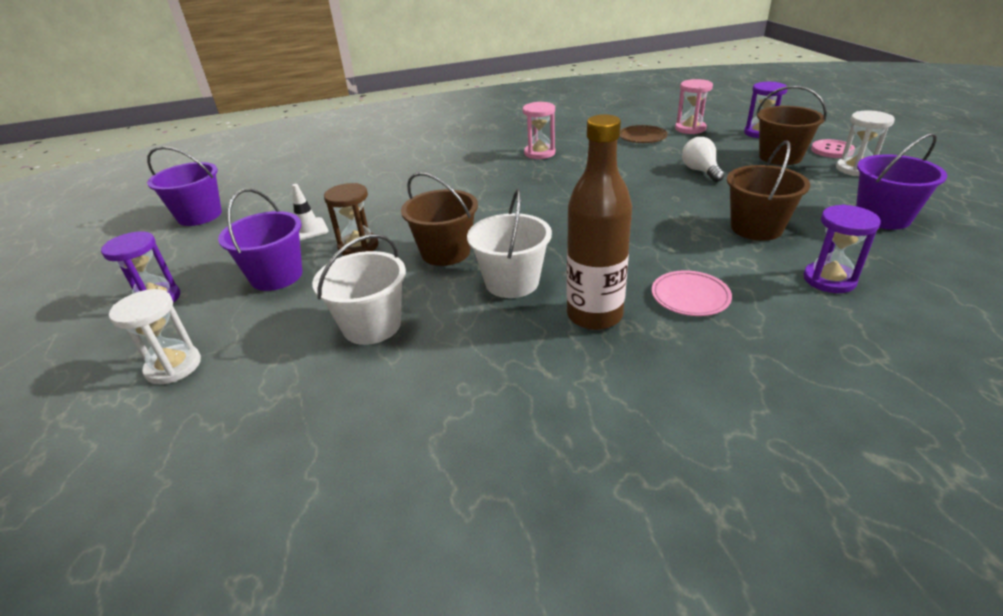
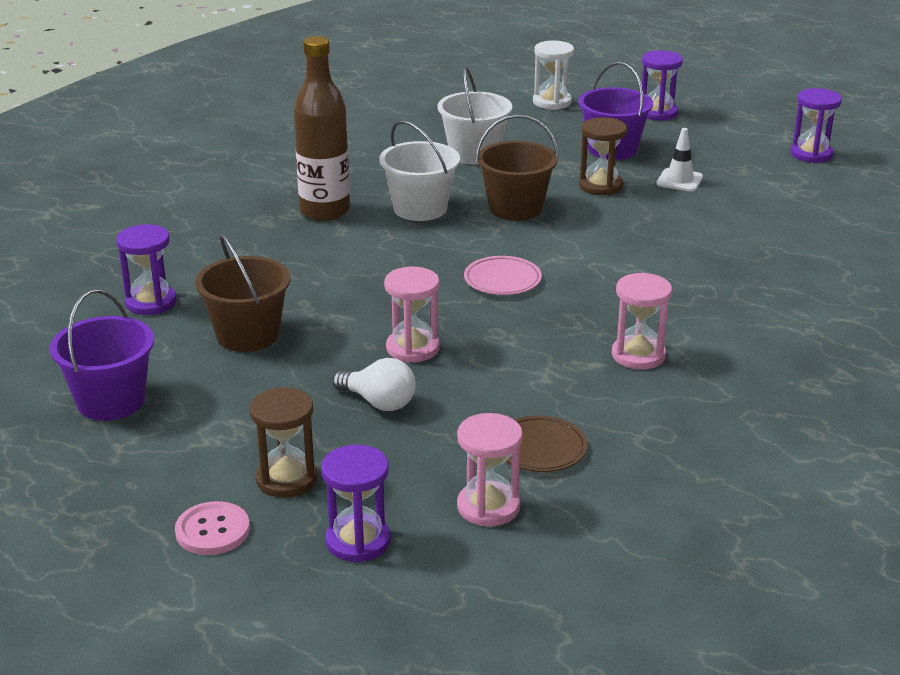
camera: 135 degrees right, 5 degrees down
(200, 215) = (811, 154): purple bucket -> purple hourglass
(651, 188) = (412, 348): none -> pink hourglass
(690, 297) = (262, 247): pink plate -> pink plate (502, 280)
(780, 157) = (286, 479): brown bucket -> brown hourglass
(855, 169) = (163, 490): white hourglass -> none

